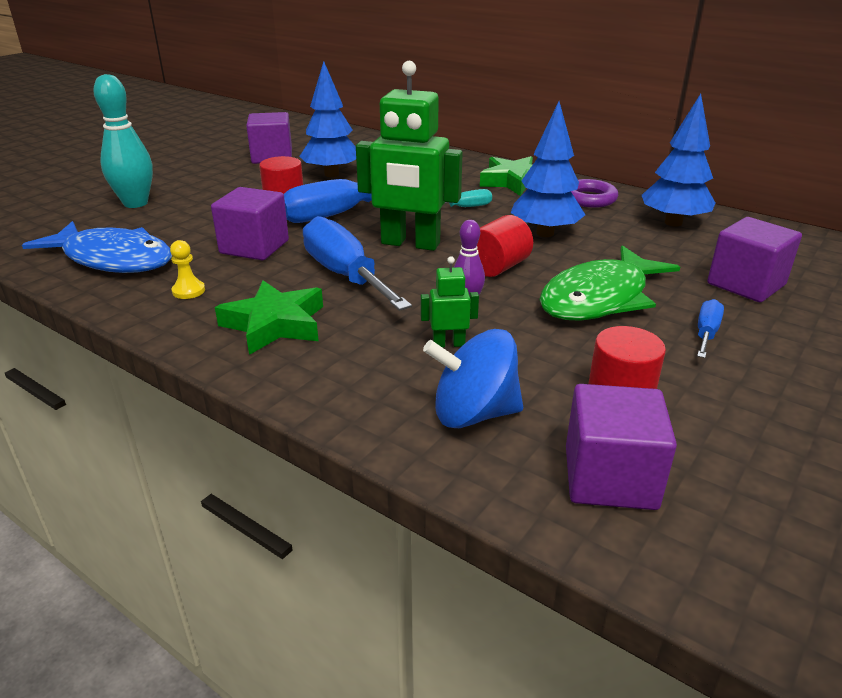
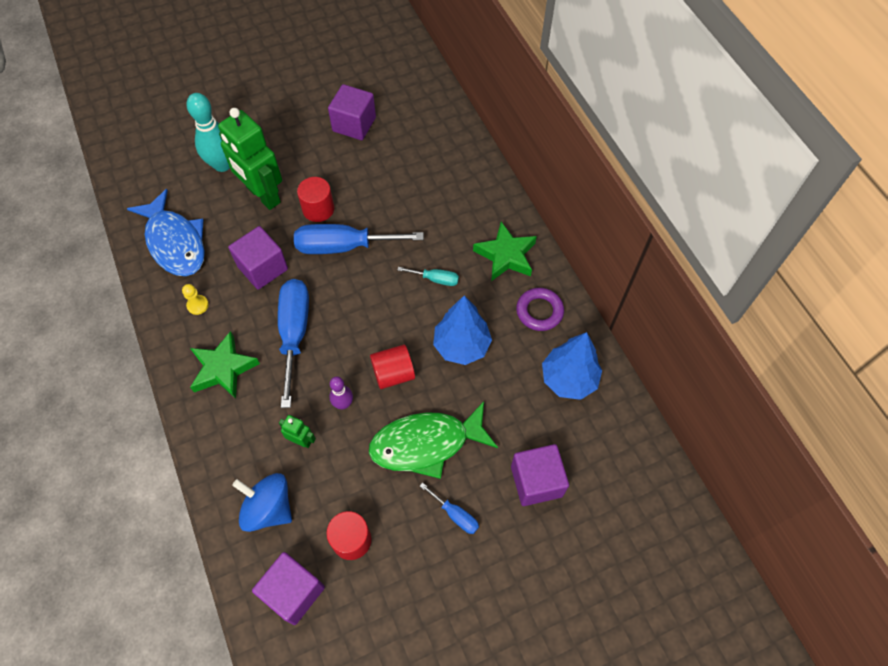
camera: 30 degrees right, 30 degrees up
(331, 174) = (378, 177): blue tree -> none
(410, 244) = (361, 314): green robot -> green robot (263, 195)
(706, 333) = (455, 515): blue screwdriver -> blue screwdriver turned 75 degrees clockwise

